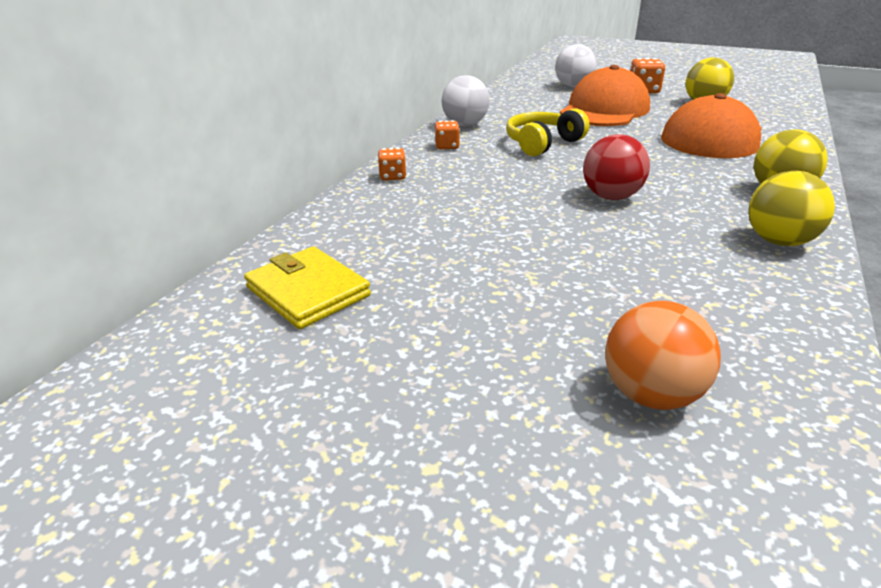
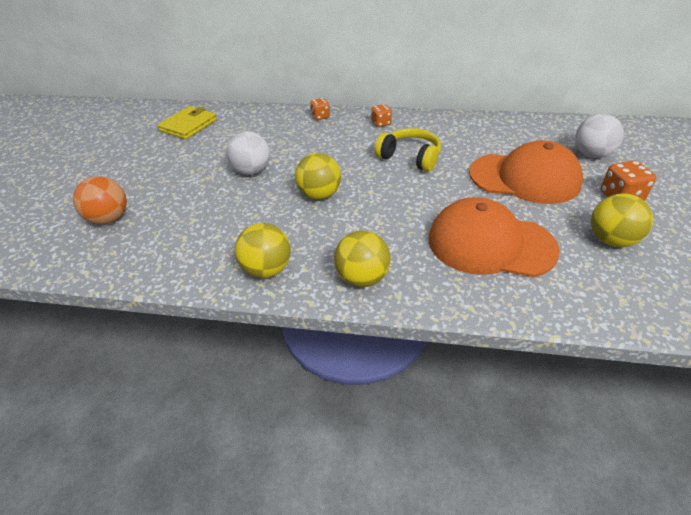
camera: 75 degrees right, 10 degrees up
(465, 124) = (431, 121): white ball -> white ball (252, 171)
(611, 197) = (319, 195): red ball -> yellow ball

